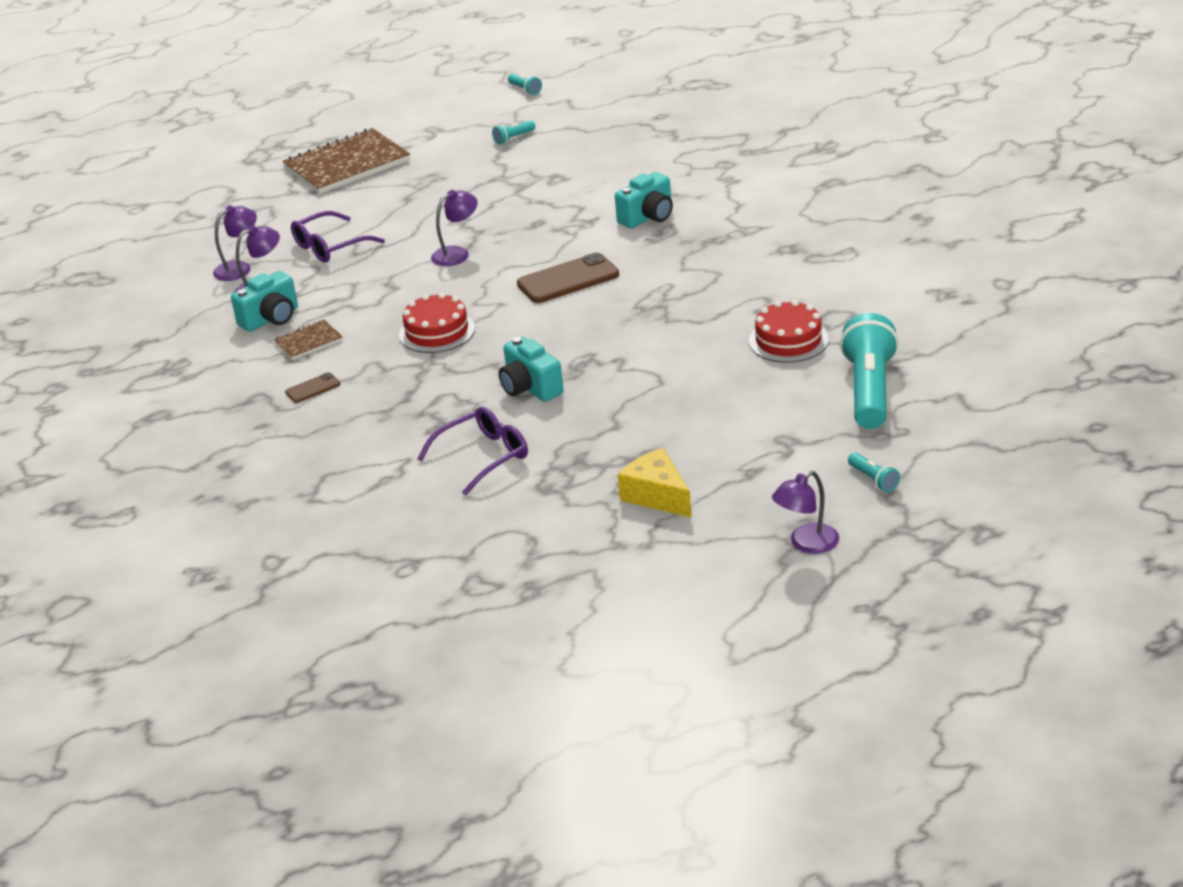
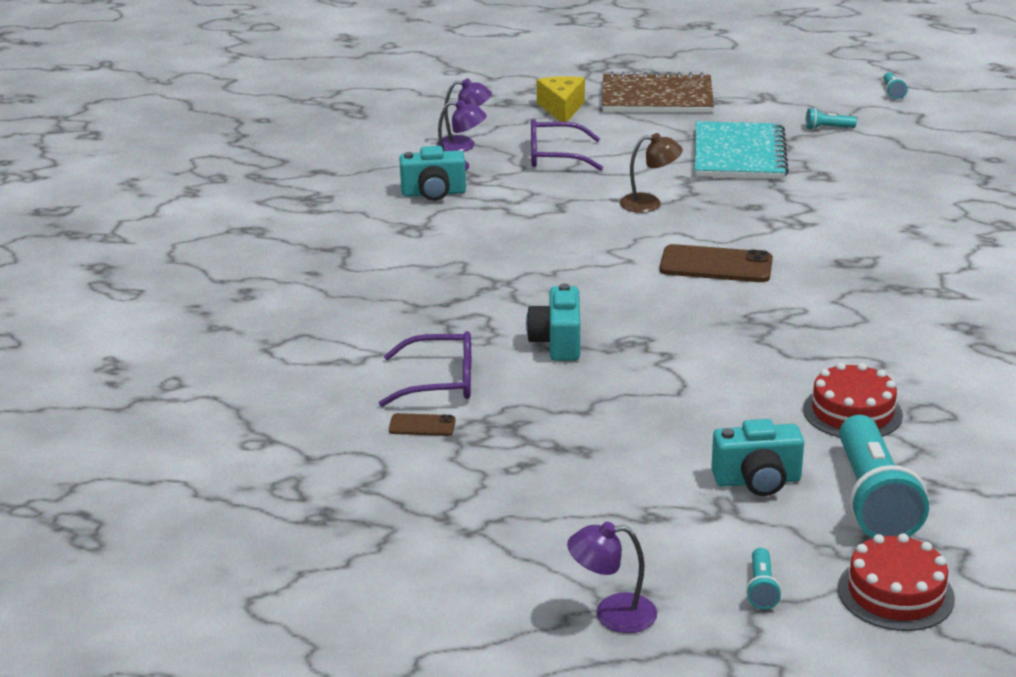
camera: 35 degrees right, 5 degrees down
(308, 341) = (436, 223): brown notebook -> none
(313, 388) = (389, 261): brown phone -> brown phone (422, 425)
(437, 332) = (545, 260): red cake -> red cake (895, 593)
(457, 253) = (649, 204): purple lamp -> brown lamp
(474, 186) = (739, 154): none -> turquoise notebook
(648, 217) = (863, 242): turquoise camera -> turquoise camera (757, 481)
(657, 496) = (537, 492): yellow cheese -> yellow cheese (561, 109)
(869, 390) = (873, 499): turquoise flashlight -> turquoise flashlight turned 135 degrees clockwise

